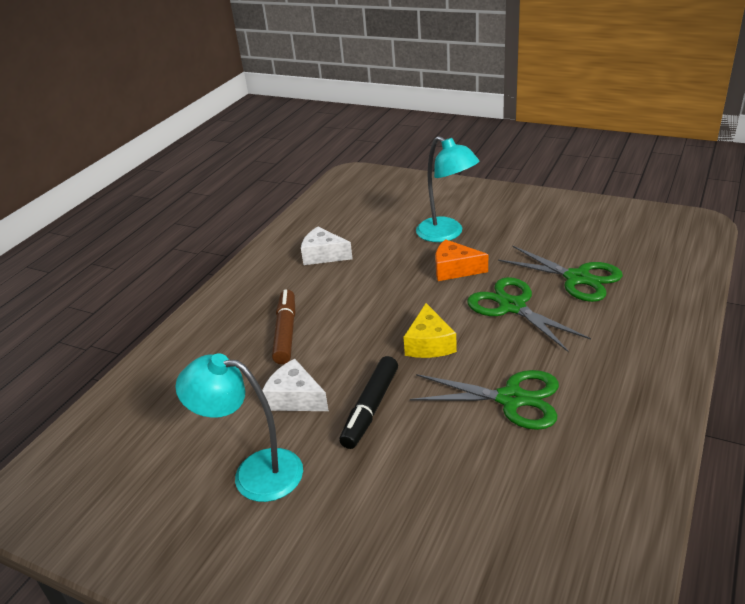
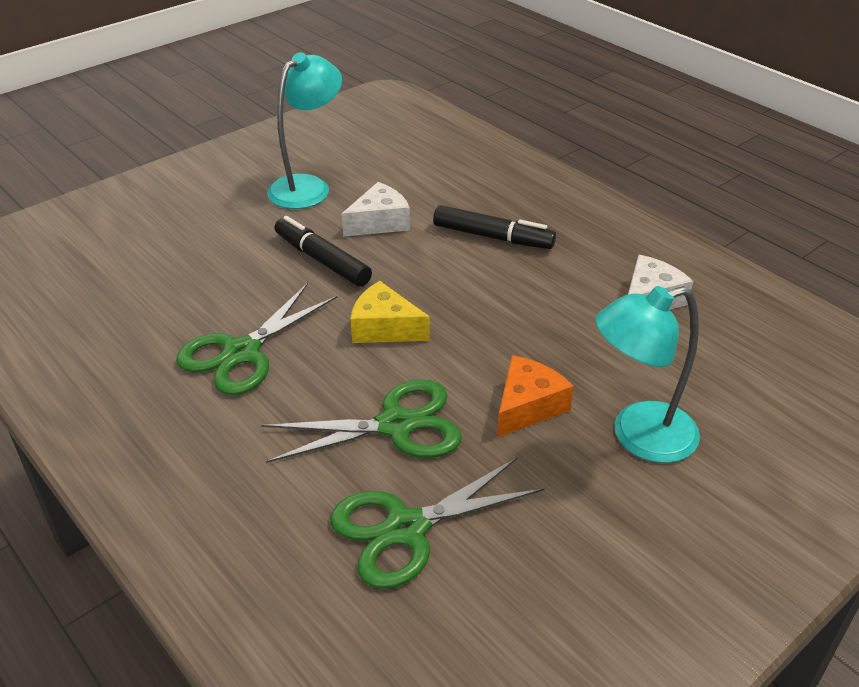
camera: 110 degrees right, 5 degrees up
(285, 333) = (492, 237): brown marker -> black marker

